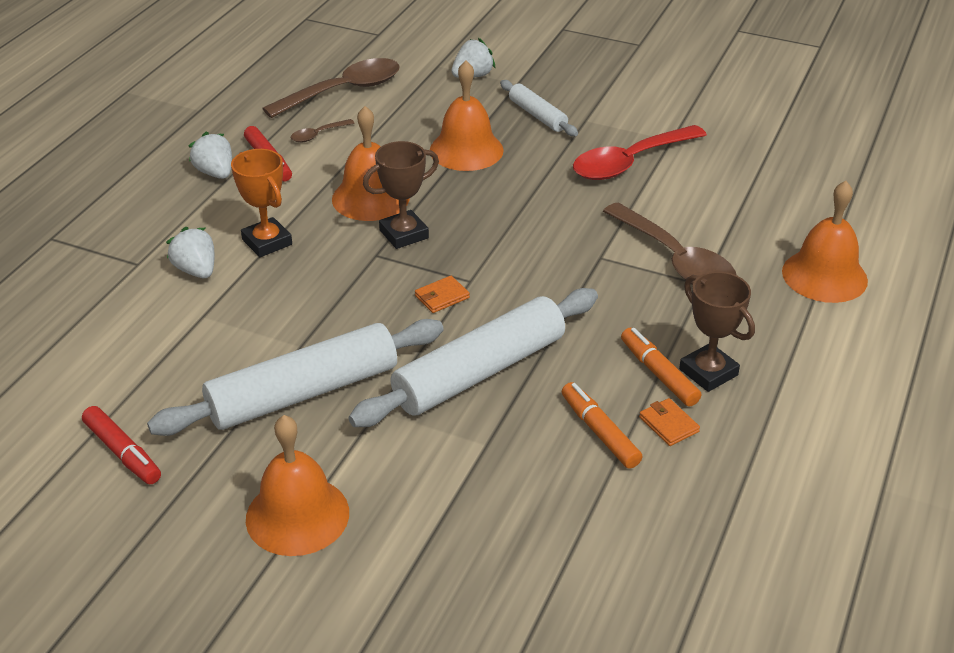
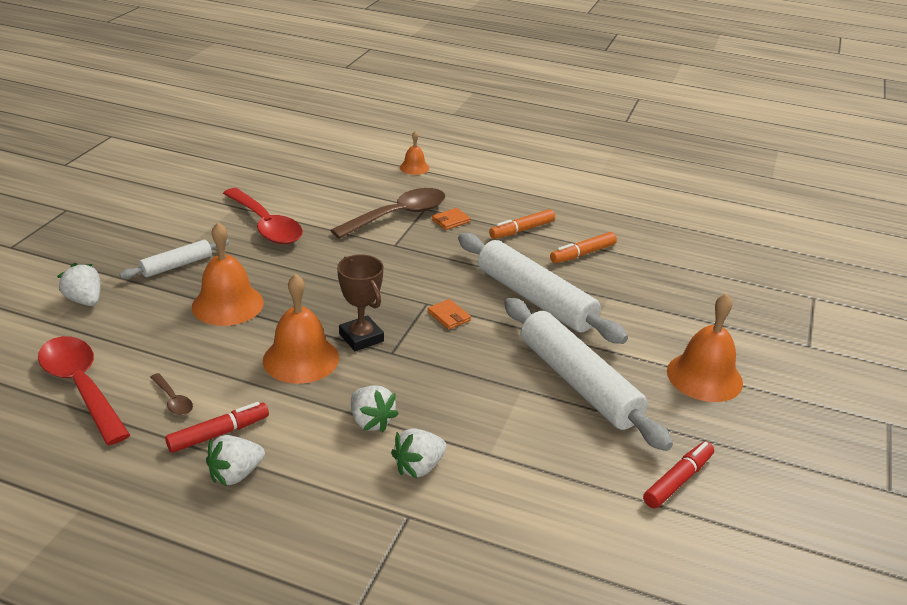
camera: 95 degrees left, 5 degrees down
(267, 242) = (371, 421): orange trophy -> white strawberry
(343, 91) = (81, 387): brown spoon -> red spoon
(668, 424) = (568, 230): orange wallet -> orange wallet (451, 221)
(708, 372) = (517, 213): brown trophy -> none
(824, 276) = (414, 167): orange bell -> orange bell, size x0.54

